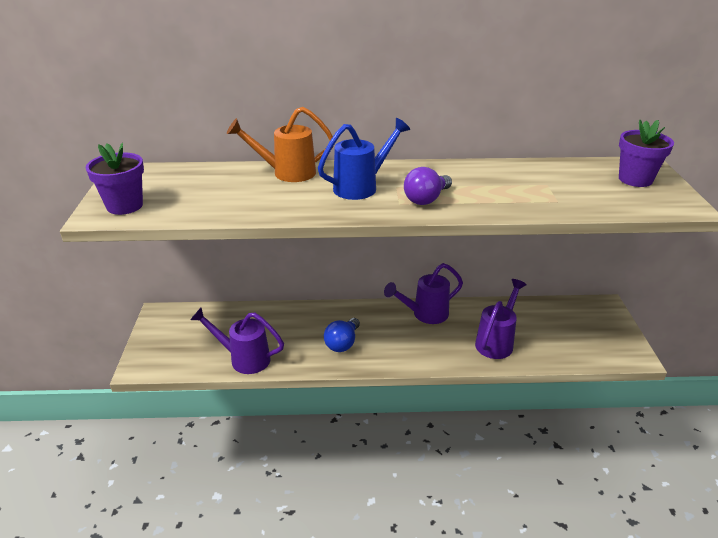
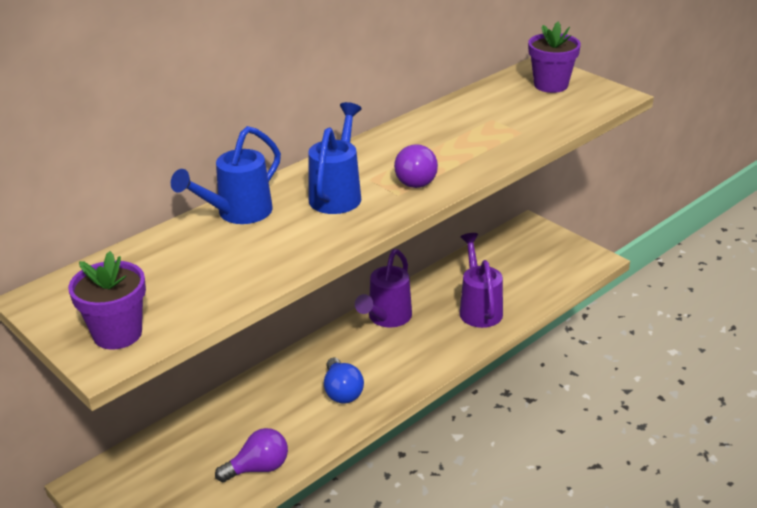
camera: 40 degrees left, 0 degrees up
(243, 358) = (258, 468): purple watering can -> purple light bulb
(286, 173) = (237, 214): orange watering can -> blue watering can

